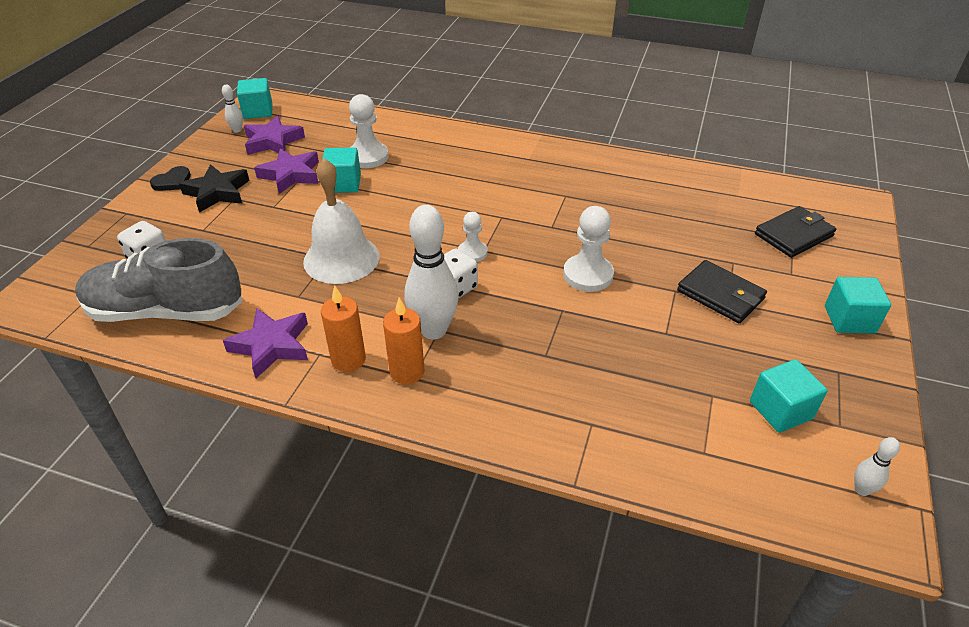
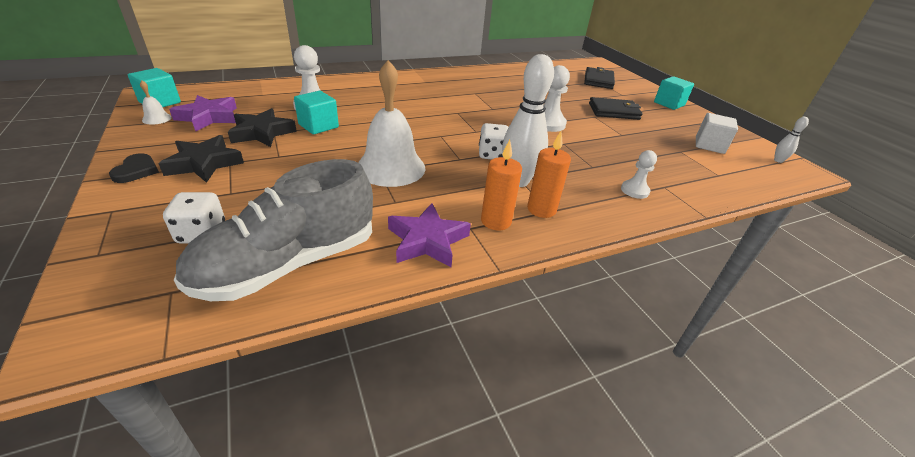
camera: 45 degrees left, 5 degrees down
(237, 130) = (156, 118): white bowling pin -> white bell
(291, 175) = (262, 133): purple star -> black star
(472, 252) = (471, 134): white pawn -> white pawn (634, 190)
(780, 410) = (709, 145): turquoise cube -> white cube

